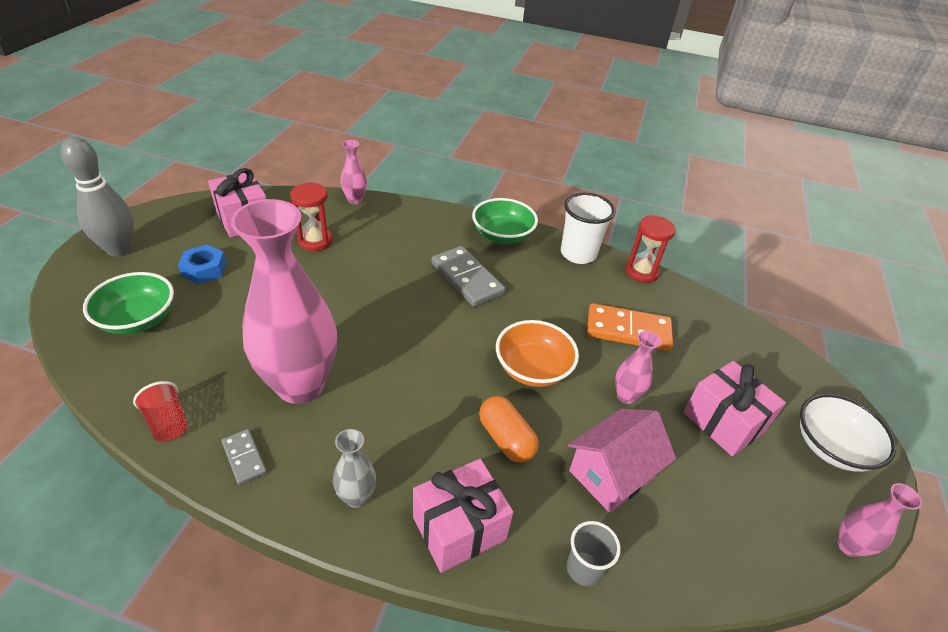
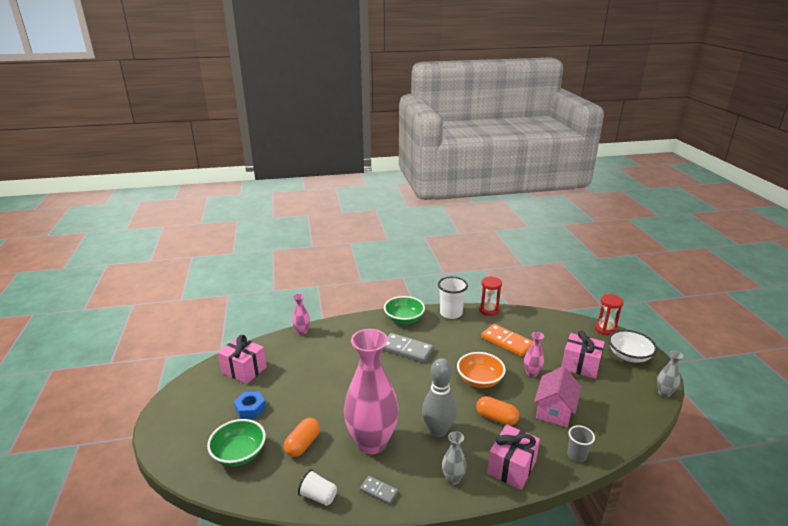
camera: 25 degrees left, 15 degrees down
(119, 249) = (180, 421): grey bowling pin -> grey bowling pin (438, 431)
(168, 422) = (318, 496): red cup -> white cup
(217, 344) = (303, 444): none -> orange capsule
(315, 241) = (302, 364): red hourglass -> red hourglass (605, 329)
(628, 330) = (506, 342): orange domino -> orange domino turned 60 degrees clockwise
(849, 546) = (664, 393): pink vase -> grey vase

